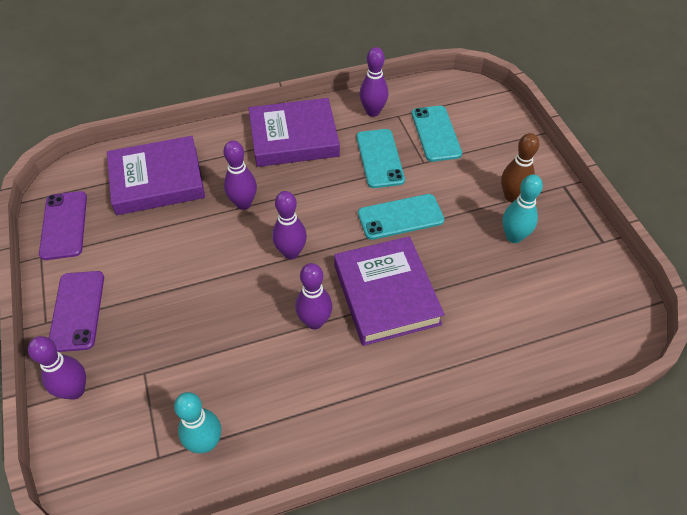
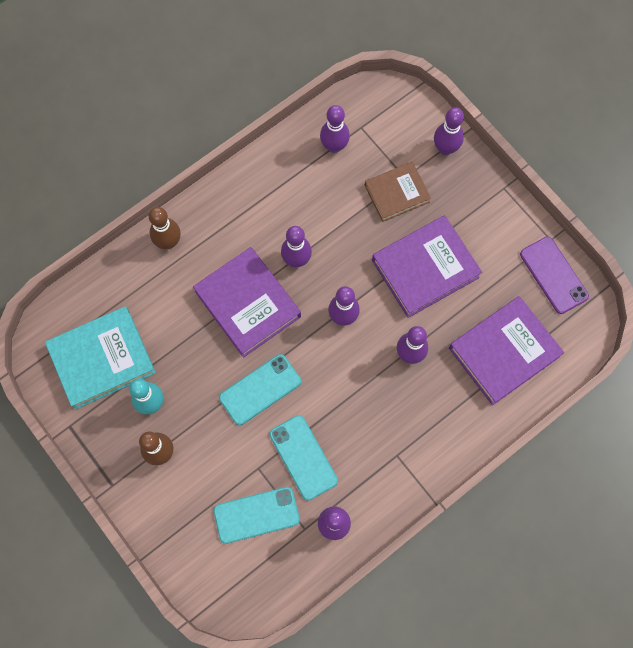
camera: 160 degrees right, 20 degrees up
(77, 311) = (486, 205): purple phone -> none
(165, 356) = (397, 193): none -> brown book
(205, 443) = (334, 146): turquoise bowling pin -> purple bowling pin
(294, 138) = (401, 455): purple book -> purple book (425, 268)
(436, 133) = (256, 515): turquoise phone -> turquoise phone turned 75 degrees counterclockwise
(459, 390) = (168, 242): none -> brown bowling pin
(561, 290) = (102, 359): none -> turquoise book

